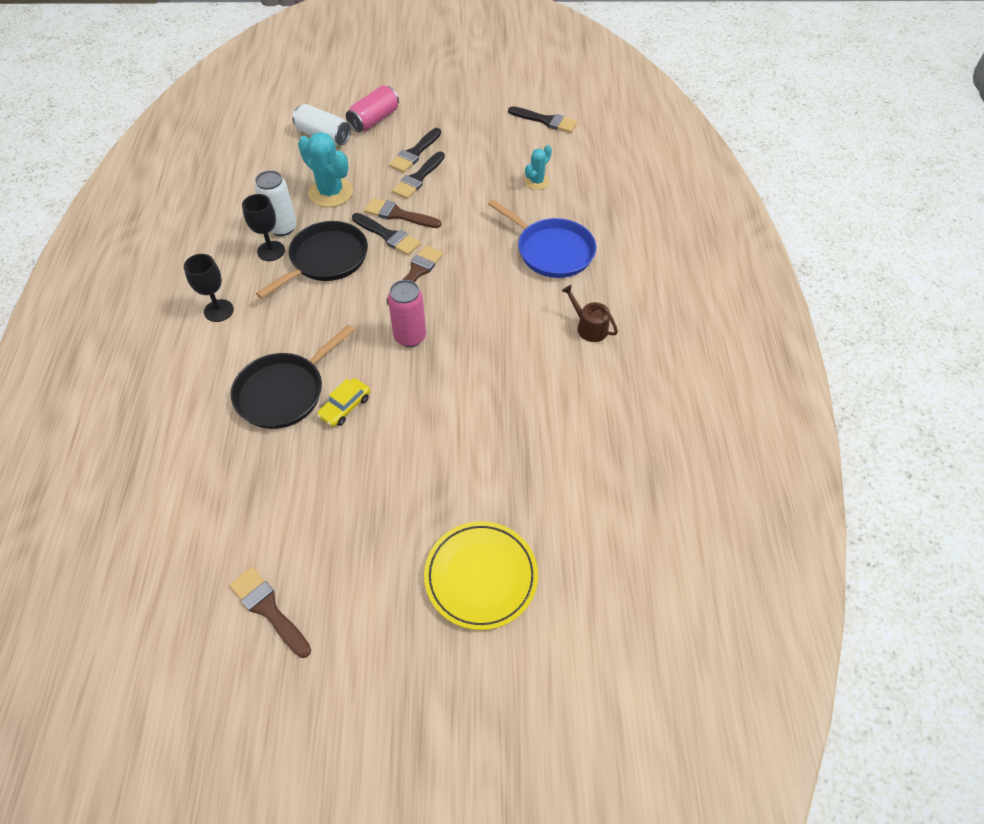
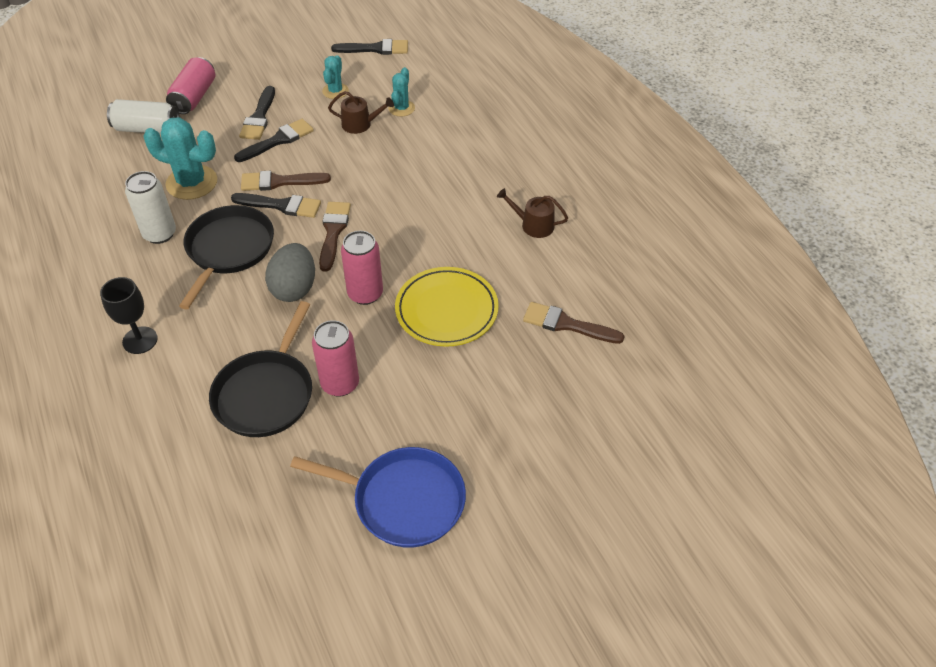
camera: 25 degrees left, 5 degrees down
(268, 609) = (383, 605): brown brush -> brown brush (566, 324)
(271, 251) = (161, 261): black goblet -> none
(345, 407) = (340, 384): yellow car -> pink can
(357, 311) = (294, 288): none -> grey egg
(418, 178) = (278, 140): black brush -> black brush turned 135 degrees counterclockwise
(481, 576) = (571, 485): yellow plate -> yellow plate (446, 310)
(490, 149) = (335, 91): none -> turquoise cactus
(493, 185) = (360, 124): none -> brown watering can
(552, 251) = (456, 167): blue pan -> blue pan (403, 500)

